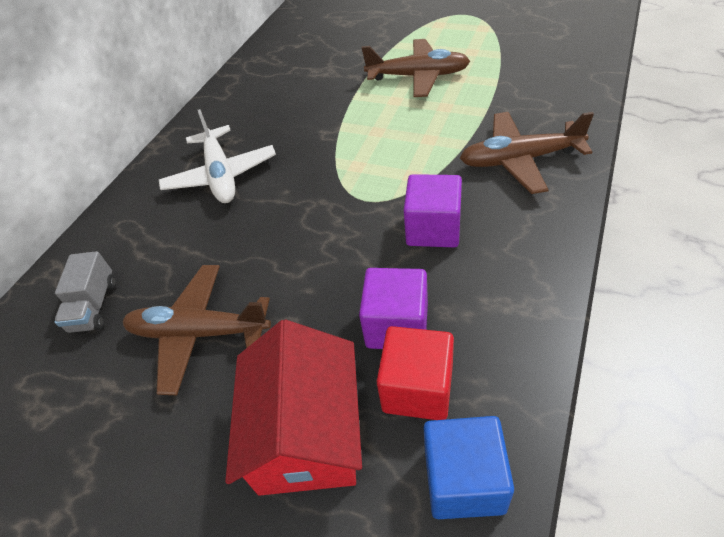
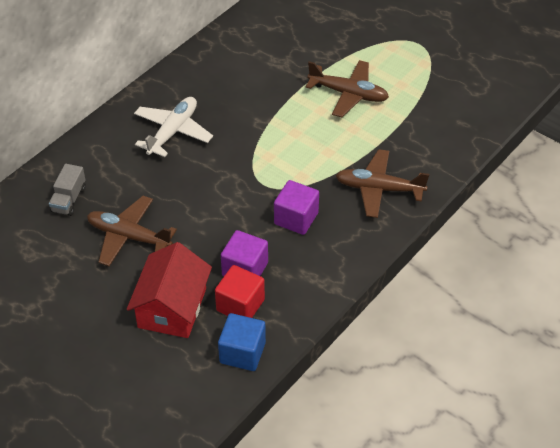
camera: 10 degrees right, 0 degrees up
(221, 175) = (173, 132): white plane -> white plane turned 150 degrees counterclockwise

